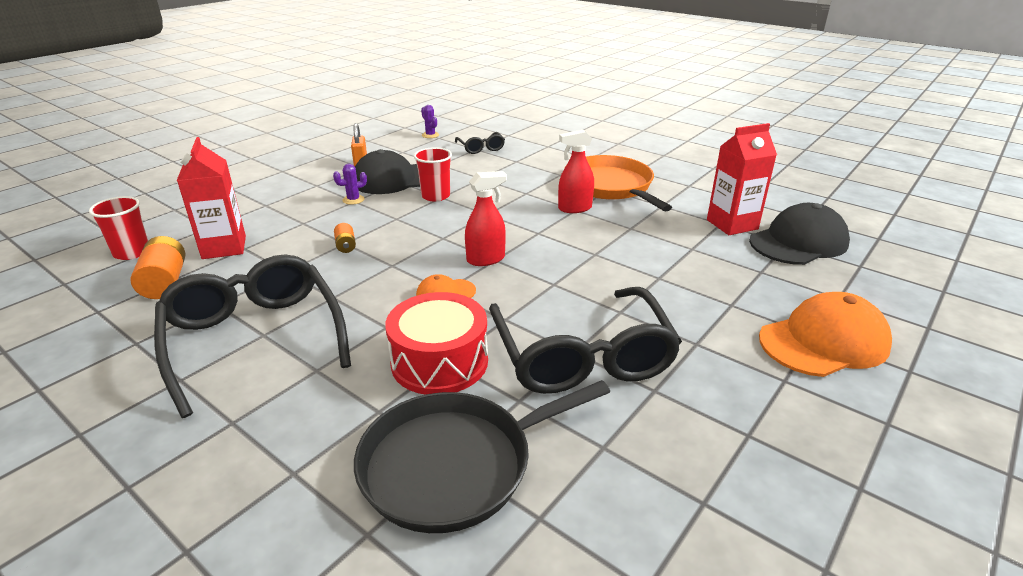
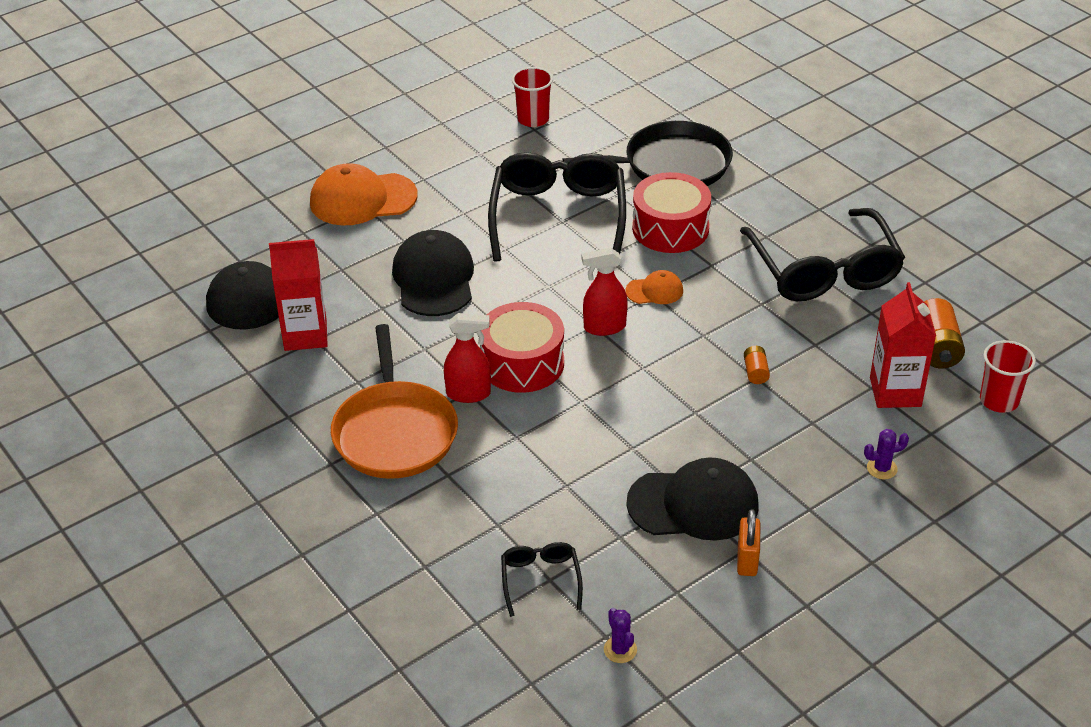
camera: 165 degrees left, 10 degrees up
(353, 200) = (752, 461): purple cactus -> purple cactus (882, 468)
(435, 196) = (640, 451): red cup -> red cup (533, 119)
(545, 229) = (522, 363): none -> red drum
(667, 275) = (434, 278): none -> black cap

